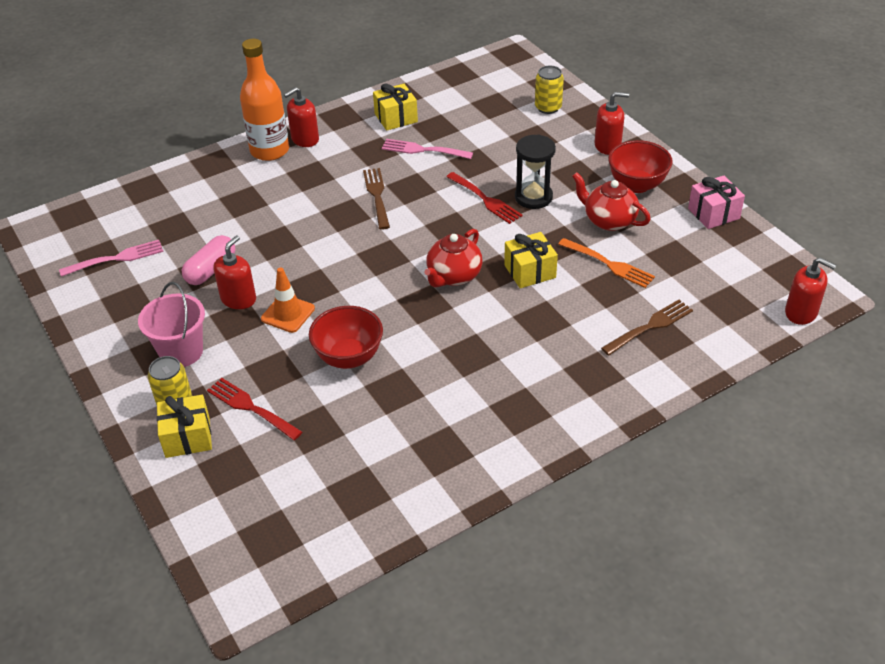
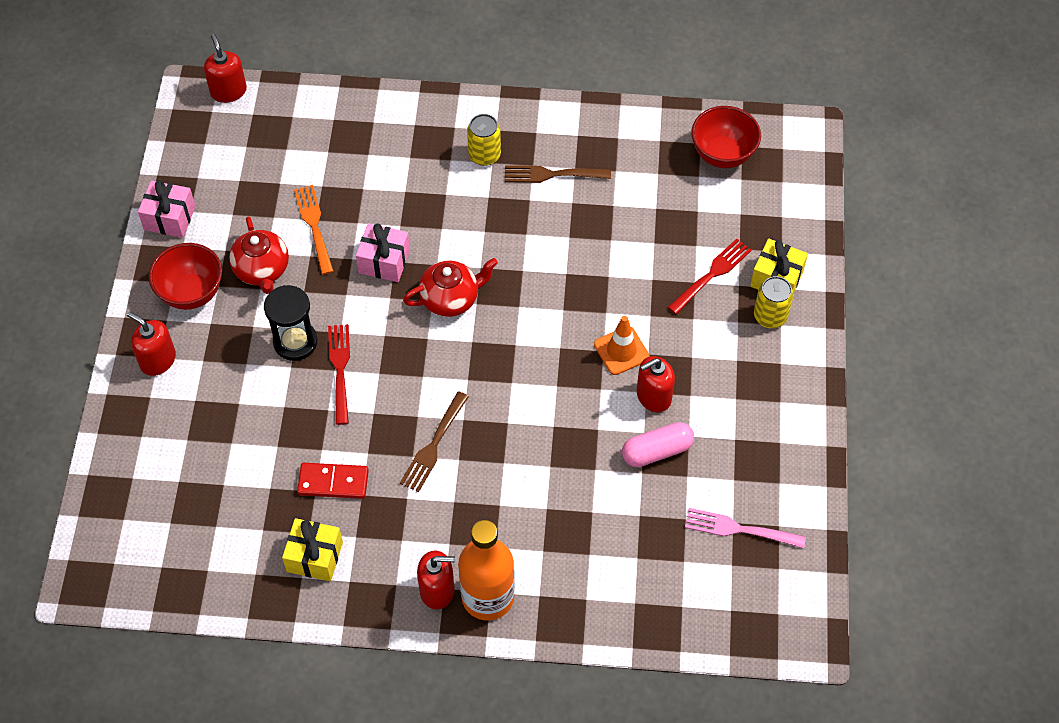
camera: 145 degrees left, 15 degrees up
(181, 352) = (737, 368): pink bucket -> none
(251, 408) = (712, 274): red fork -> red fork turned 120 degrees counterclockwise
(349, 357) = (603, 272): red bowl -> red bowl (722, 154)
(423, 150) = (333, 482): pink fork -> red domino
(530, 271) = (384, 261): yellow gift -> pink gift
(548, 107) = (149, 457): yellow can -> yellow can (484, 155)
(650, 326) = (349, 151): brown fork -> brown fork (552, 174)

